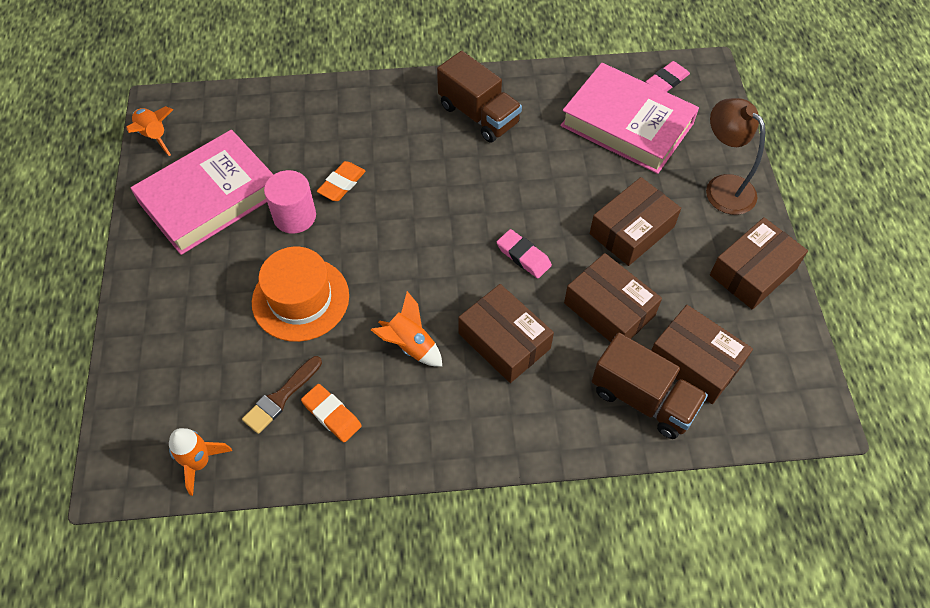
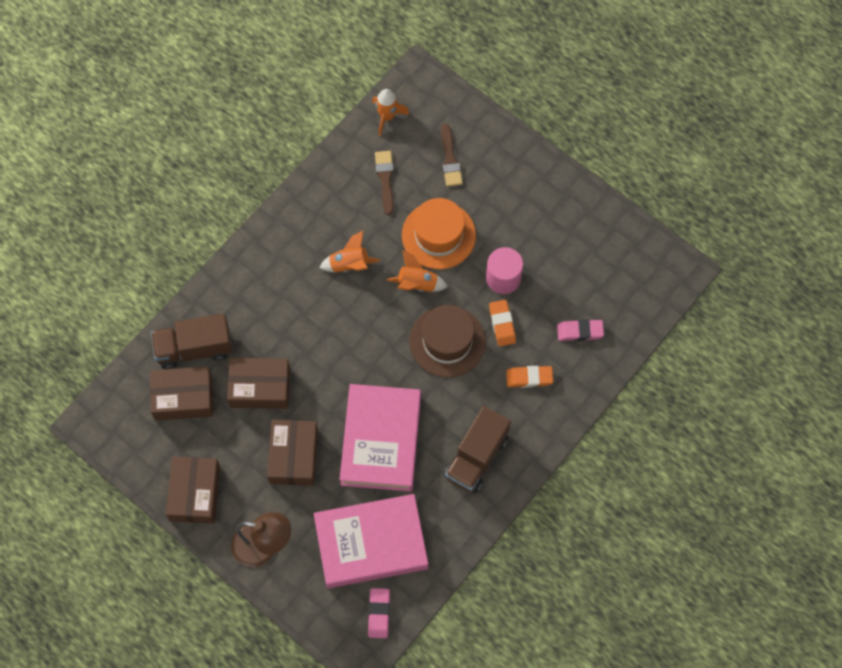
camera: 135 degrees right, 10 degrees up
(154, 136) = (655, 249): orange rocket -> orange rocket (417, 284)
(201, 358) = (450, 159): none -> brown brush
(210, 198) = (566, 243): pink book -> pink book (381, 440)
(332, 415) = (349, 194): orange eraser -> orange eraser (529, 378)
(401, 208) = (447, 341): none -> brown hat
(478, 115) = (476, 457): brown truck -> brown truck turned 60 degrees counterclockwise
(504, 341) = (301, 313): brown box -> none
(523, 256) = (342, 376): pink eraser -> pink eraser (580, 331)

